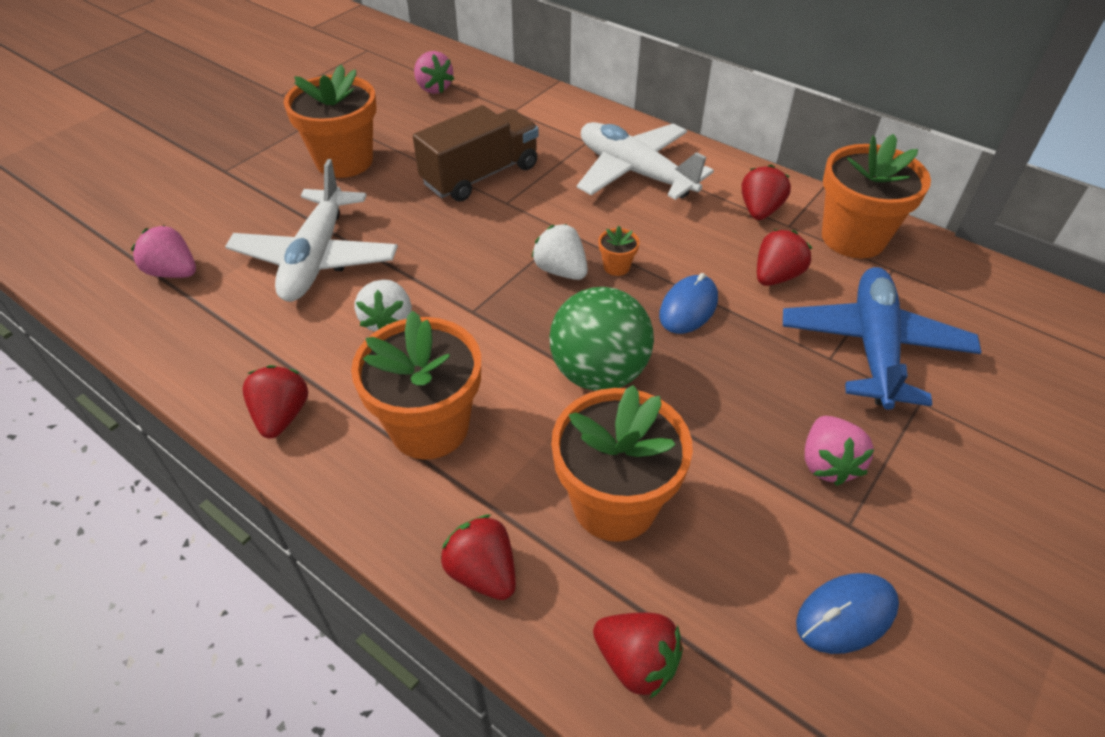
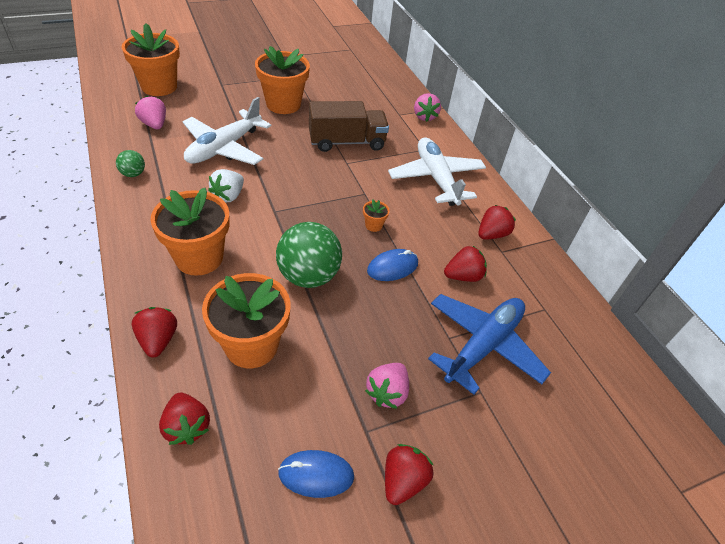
camera: 25 degrees right, 0 degrees up
(211, 359) = (133, 174): none -> green ball
(282, 416) = (139, 216): red strawberry -> red strawberry (403, 480)
(433, 88) = (366, 84): pink strawberry -> pink strawberry (424, 117)
(561, 271) = (341, 213): white strawberry -> none
(853, 238) = (536, 278): orange flower pot -> orange flower pot (159, 87)

